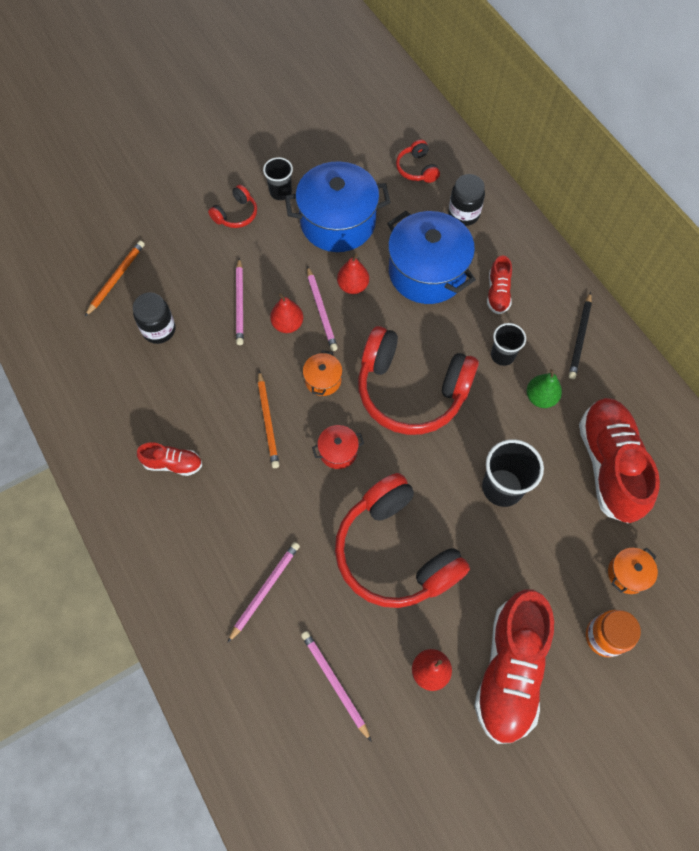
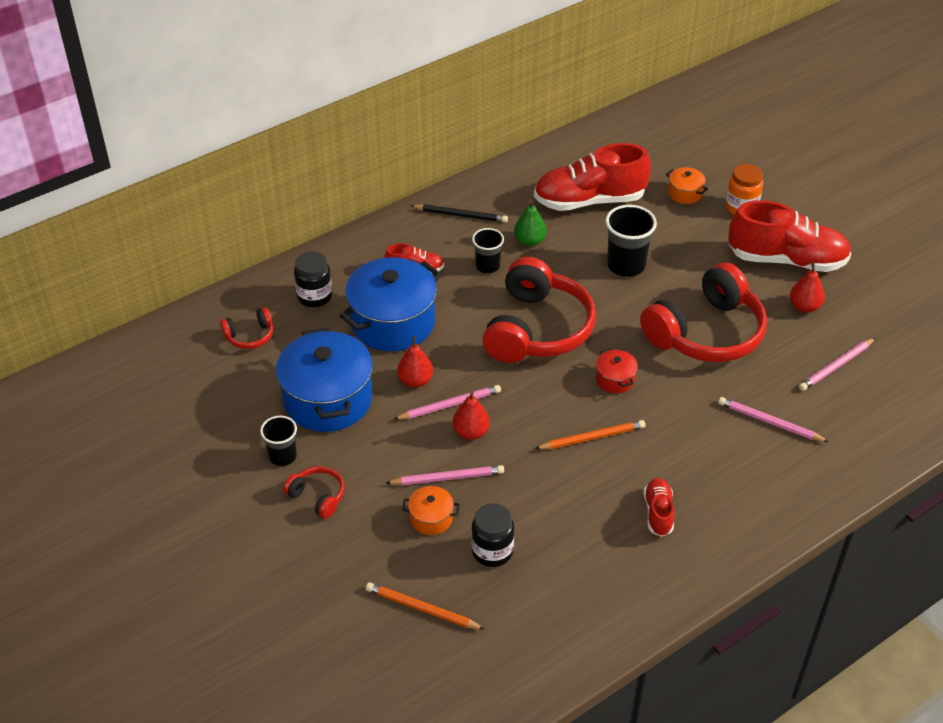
camera: 95 degrees left, 20 degrees down
(323, 380) = (536, 397): orange pot -> orange pot (431, 518)

